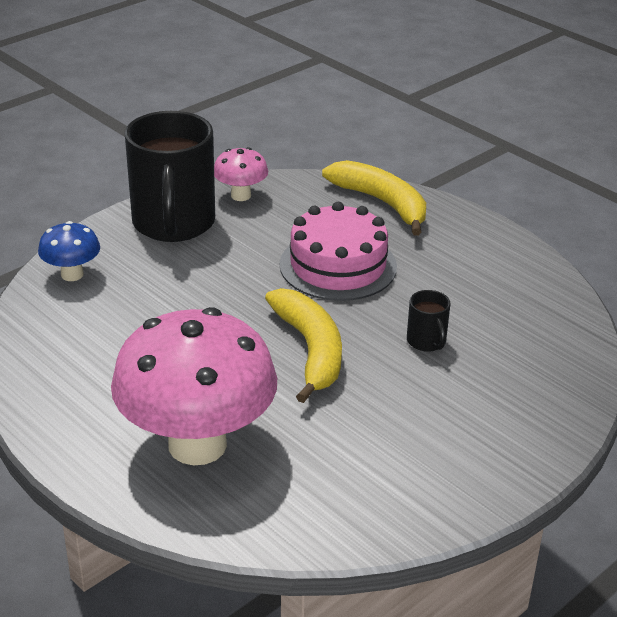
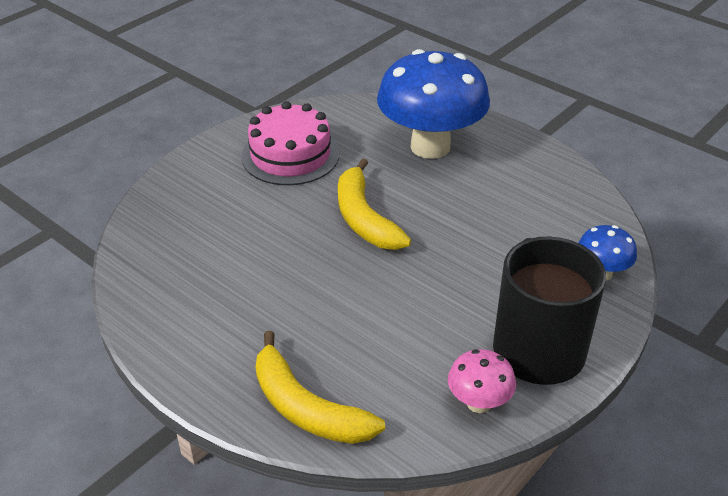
camera: 175 degrees right, 5 degrees up
(197, 444) = (430, 146): pink mushroom -> blue mushroom
(338, 265) = (350, 308): pink cake -> pink cake (290, 155)
(427, 341) = (267, 234): black mug -> none

